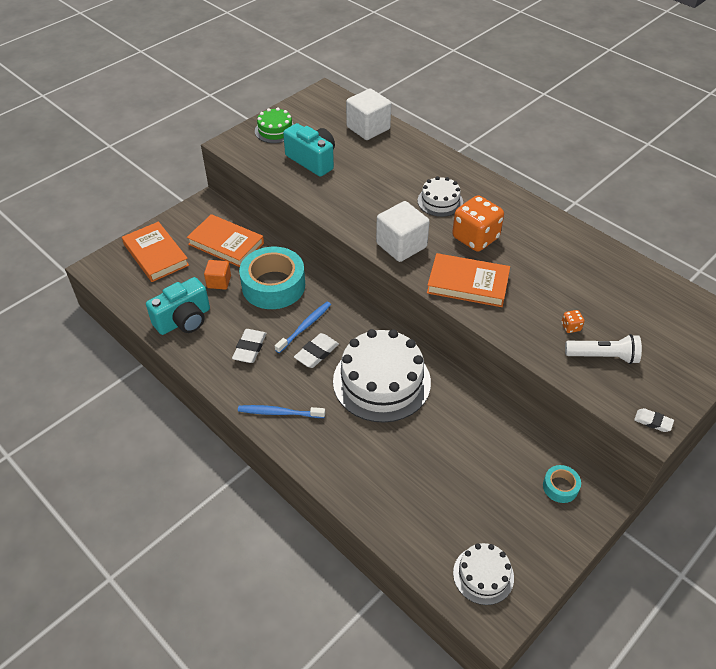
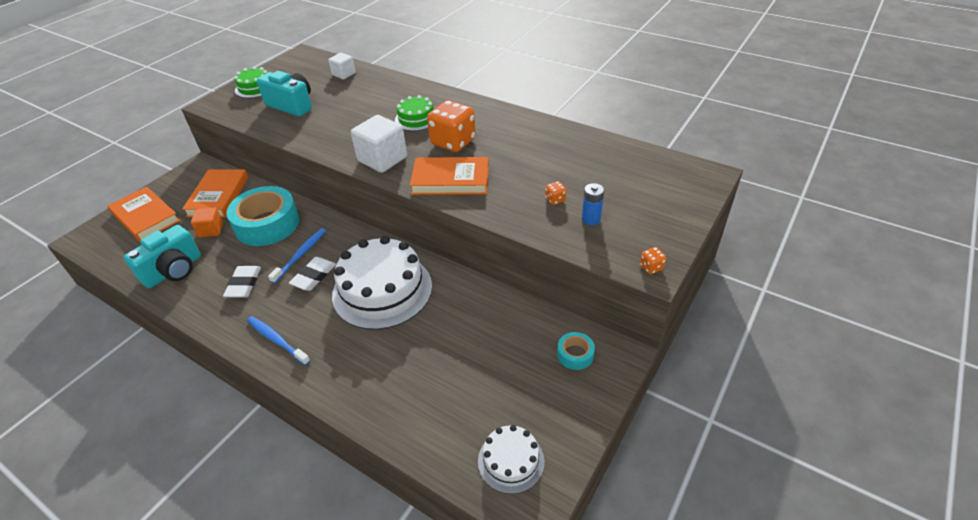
camera: 10 degrees left, 5 degrees down
(226, 244) = (218, 196): orange book -> orange book turned 75 degrees clockwise
(279, 413) = (276, 340): blue toothbrush -> blue toothbrush turned 45 degrees clockwise
(368, 128) = (344, 74): white cube -> white cube, size x0.59
(440, 201) = (416, 119): white cake -> green cake
(603, 356) = (591, 219): white flashlight -> blue battery
(653, 422) = (651, 267): white eraser -> orange dice

